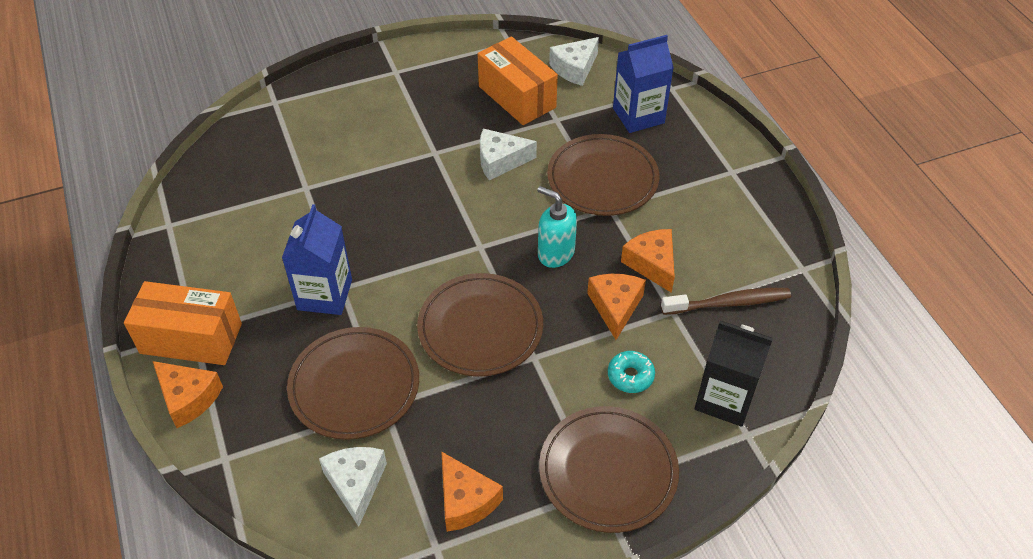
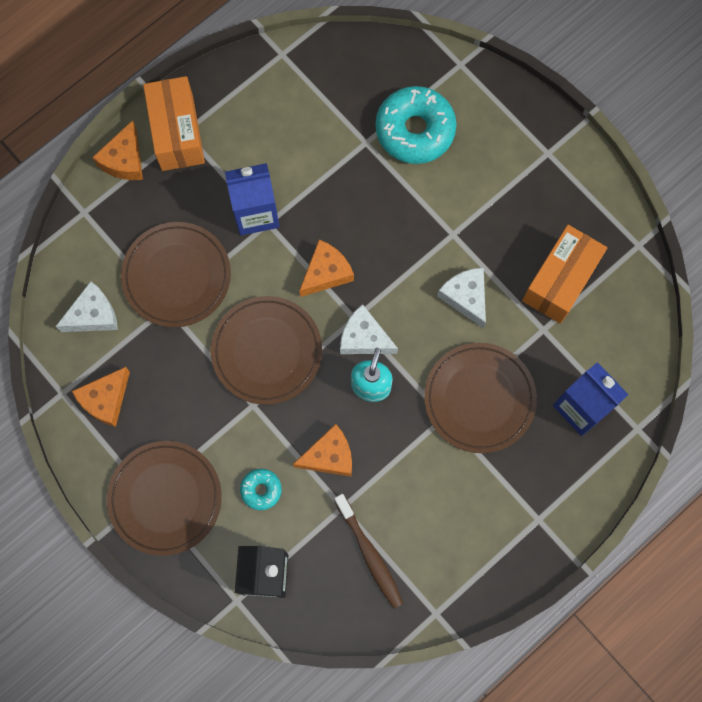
camera: 70 degrees right, 25 degrees up
(317, 150) = (415, 130): none -> turquoise donut
(575, 68) = (626, 323): white cheese -> white cheese (364, 338)
(652, 264) = (390, 474): orange cheese -> orange cheese (326, 273)

